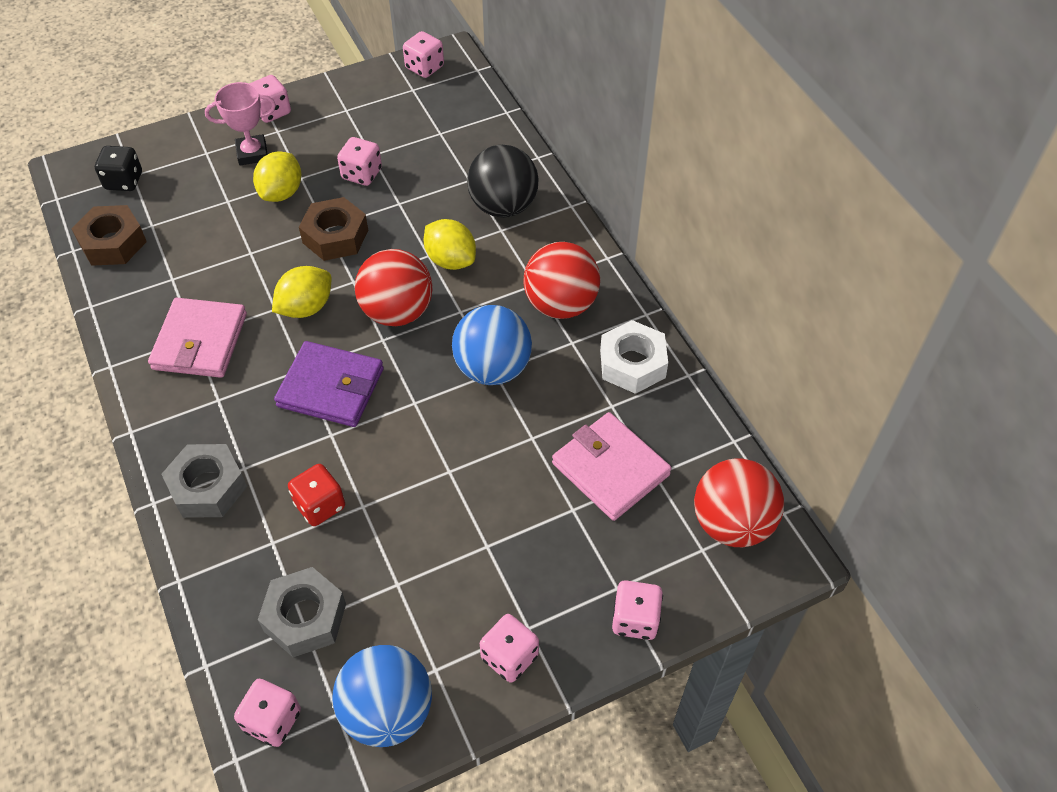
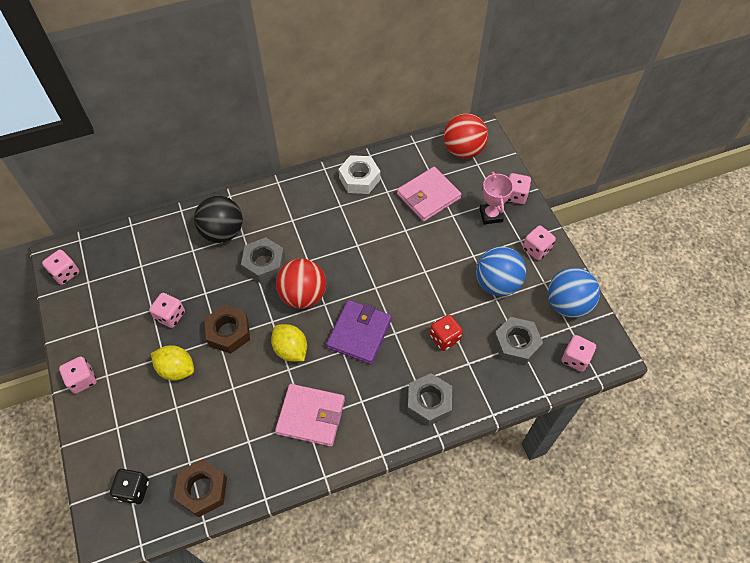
camera: 85 degrees left, 5 degrees up
(252, 153) = (128, 392): pink trophy -> pink trophy (491, 215)
(450, 260) = (264, 264): yellow lemon -> grey nut
(493, 368) = (355, 246): blue ball -> blue ball (497, 283)
(560, 304) = (311, 208): red ball -> none

